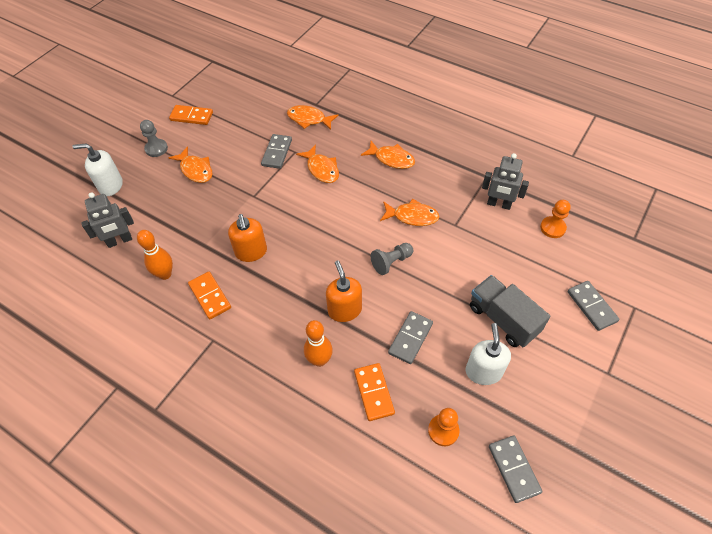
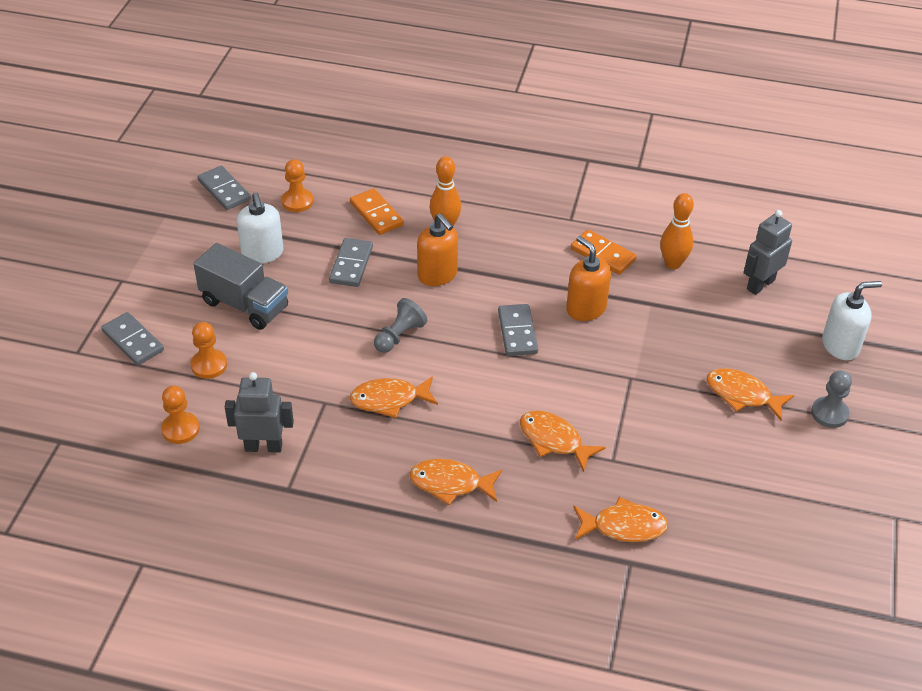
camera: 160 degrees right, 10 degrees down
(191, 116) = (825, 483): orange domino -> none
(277, 153) = (639, 451): grey domino -> grey domino (517, 332)
(533, 271) = (209, 365): none -> orange pawn

